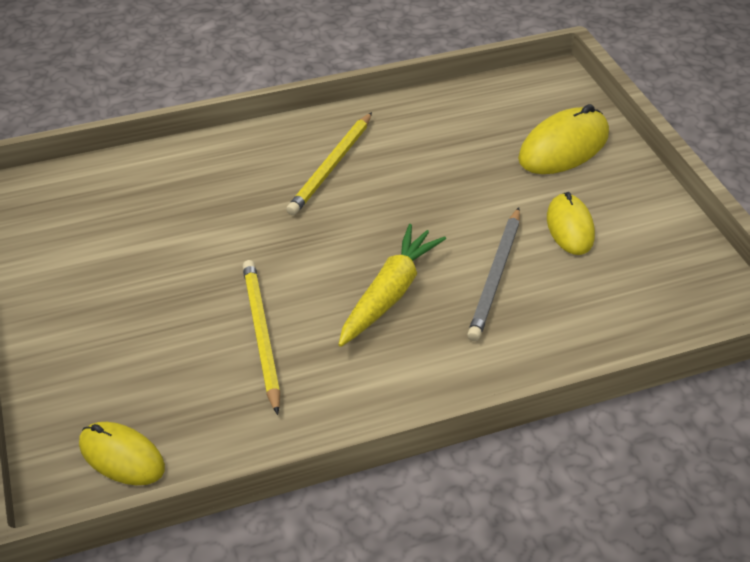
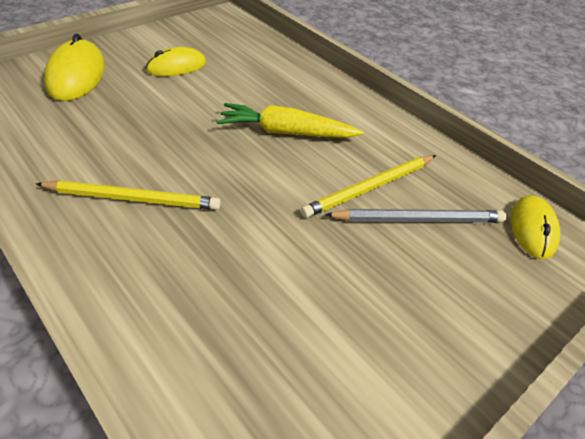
camera: 115 degrees left, 0 degrees up
(496, 276) = (242, 90): grey pencil -> grey pencil (418, 219)
(563, 147) = (76, 75): yellow mouse -> yellow mouse turned 60 degrees clockwise

